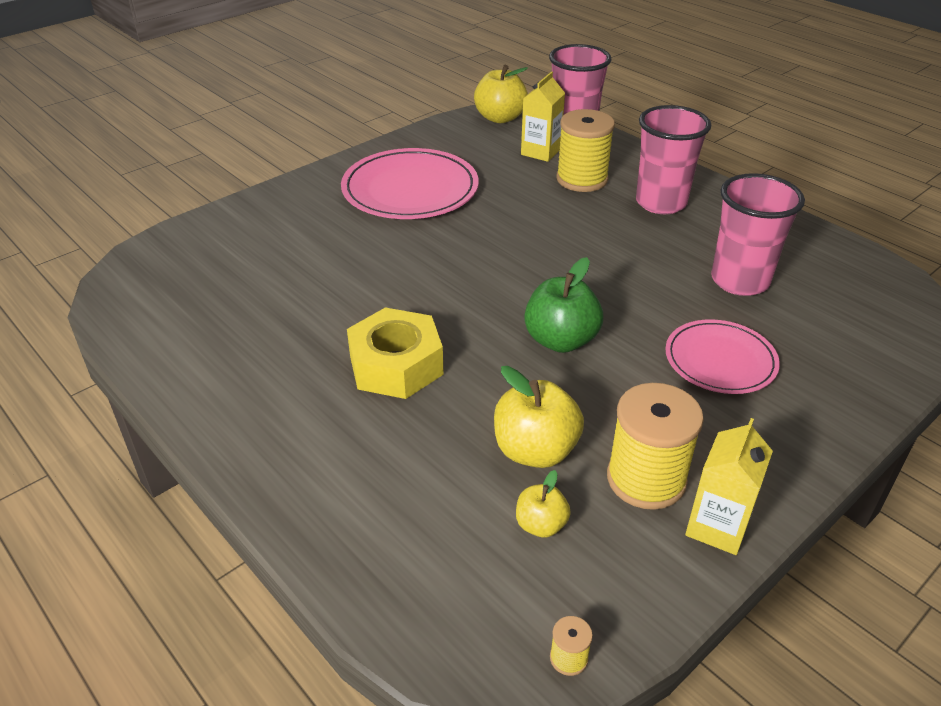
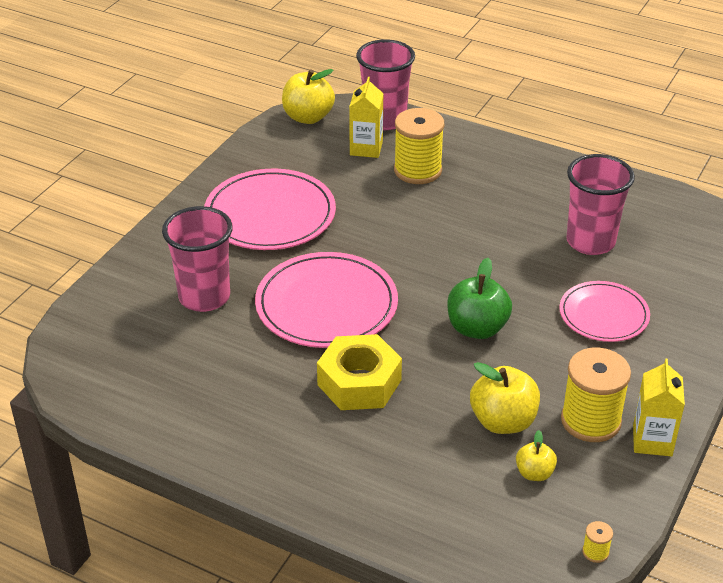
camera: 20 degrees left, 0 degrees up
(411, 281) = (326, 305): none -> pink plate
(661, 203) = (496, 180): pink cup -> pink cup (204, 297)

